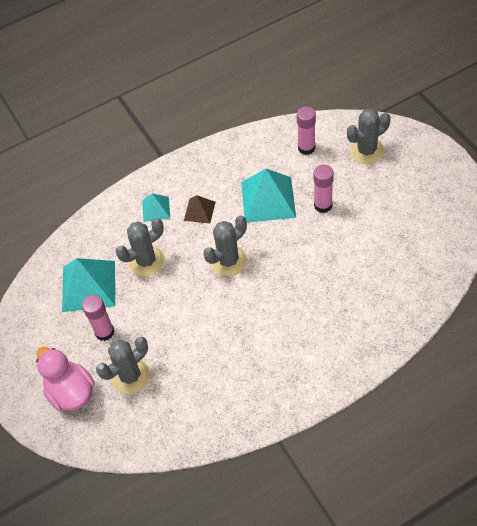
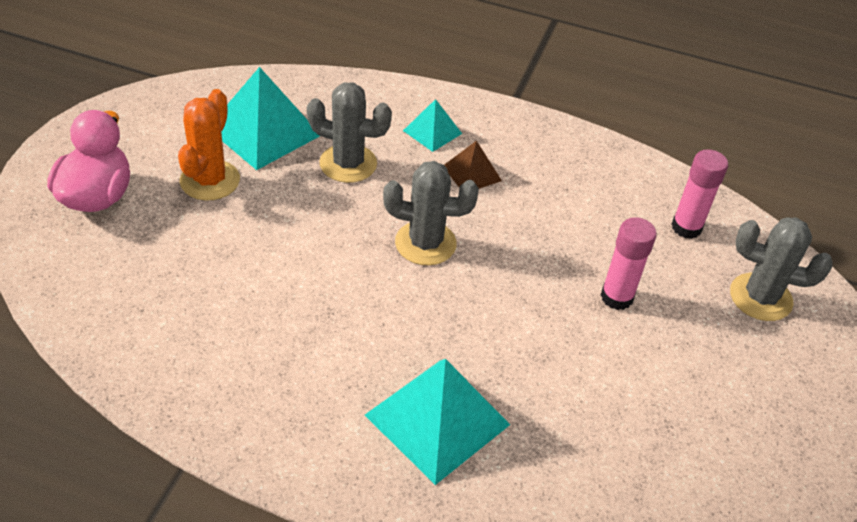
camera: 40 degrees right, 10 degrees down
(104, 332) = (210, 180): pink glue stick -> orange cactus
(130, 376) = (163, 240): grey cactus -> none
(268, 199) = (561, 232): turquoise pyramid -> turquoise pyramid (437, 419)

